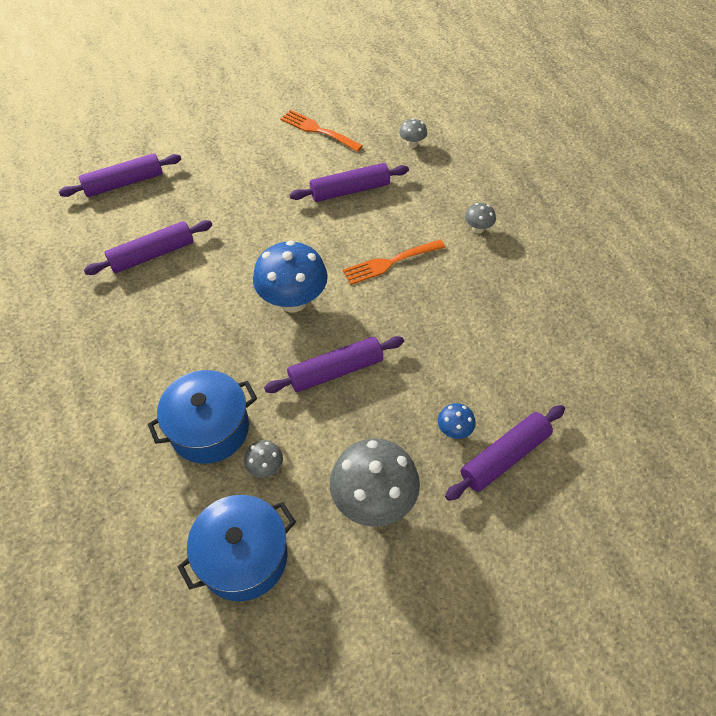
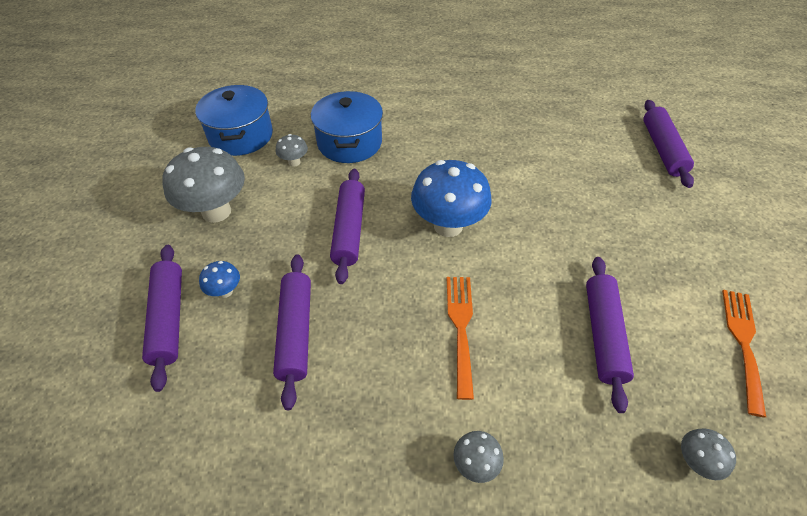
camera: 115 degrees right, 5 degrees down
(152, 254) = (553, 149): purple rolling pin -> purple rolling pin (295, 332)
(318, 130) = (743, 343): orange fork -> orange fork turned 45 degrees counterclockwise

